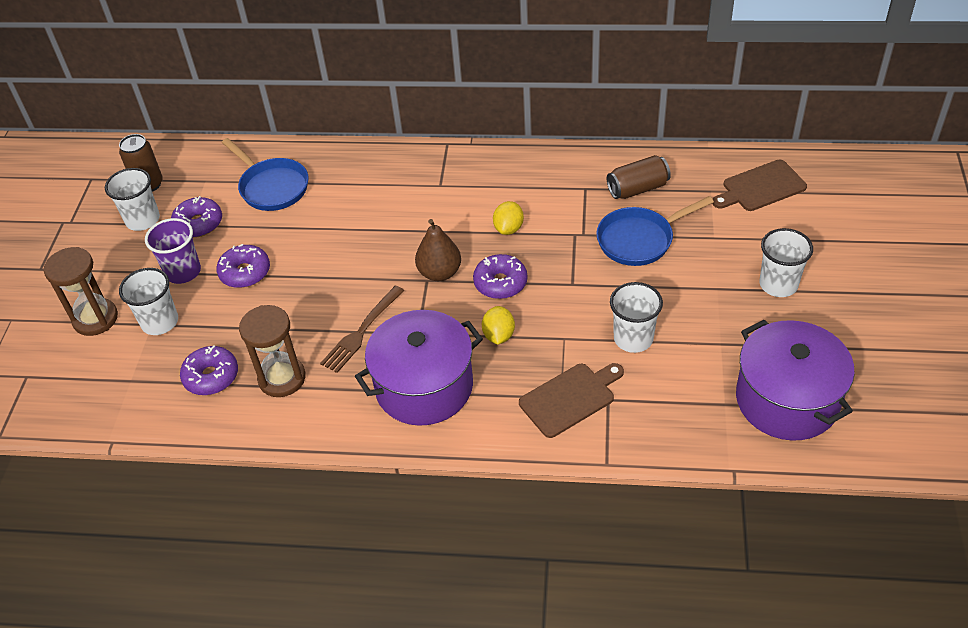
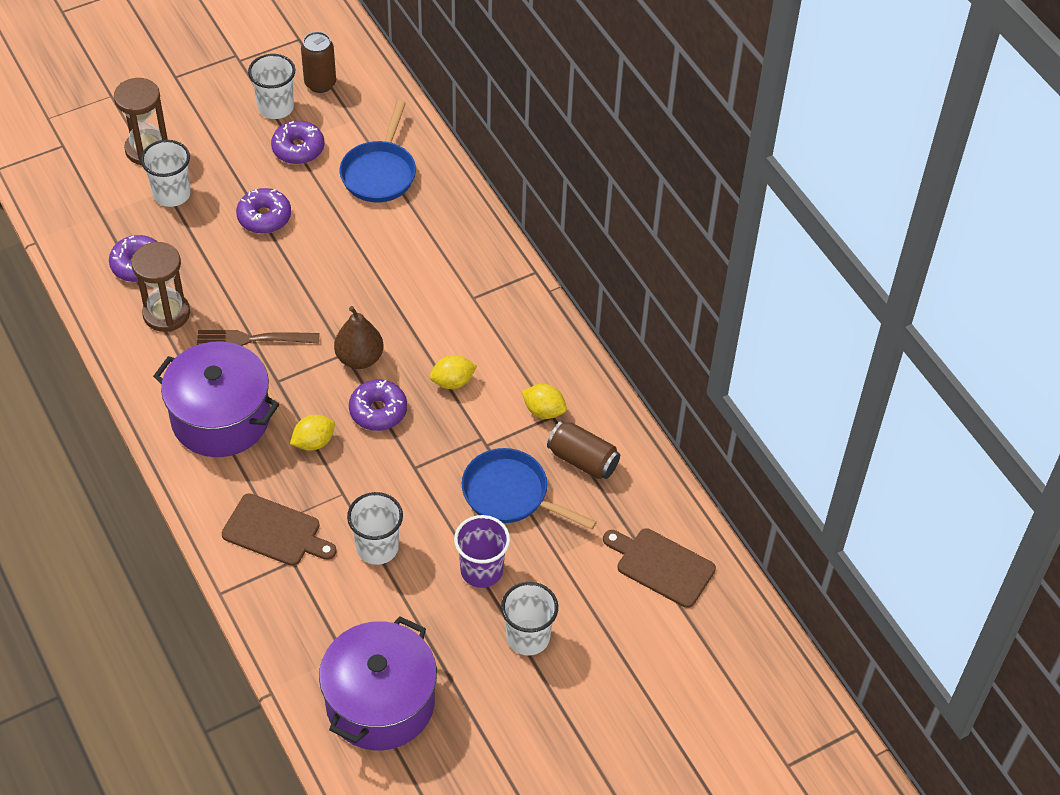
camera: 50 degrees right, 5 degrees up
(183, 271) = (236, 174): purple cup -> purple cup (481, 570)
(577, 190) = (543, 411): none -> yellow lemon

